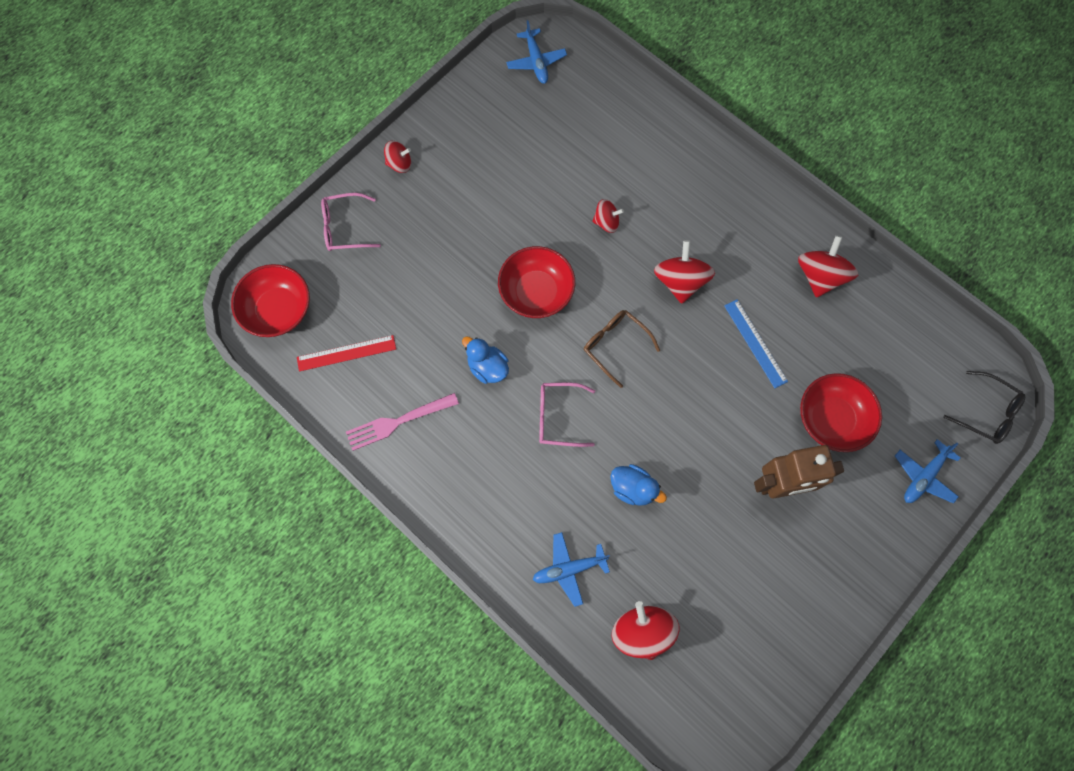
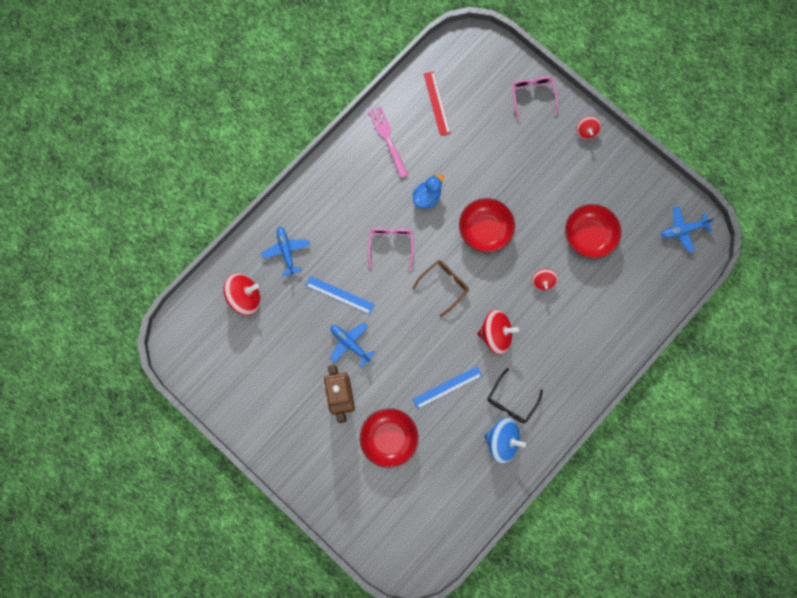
camera: 90 degrees right, 5 degrees up
(278, 310) = (468, 57): red bowl -> red bowl (589, 236)
(633, 488) = (340, 295): blue duck -> blue ruler
(820, 276) = (502, 441): red spinning top -> blue spinning top
(923, 476) = (346, 502): blue plane -> blue plane (350, 343)
(987, 412) = (394, 557): black glasses -> black glasses (511, 401)

